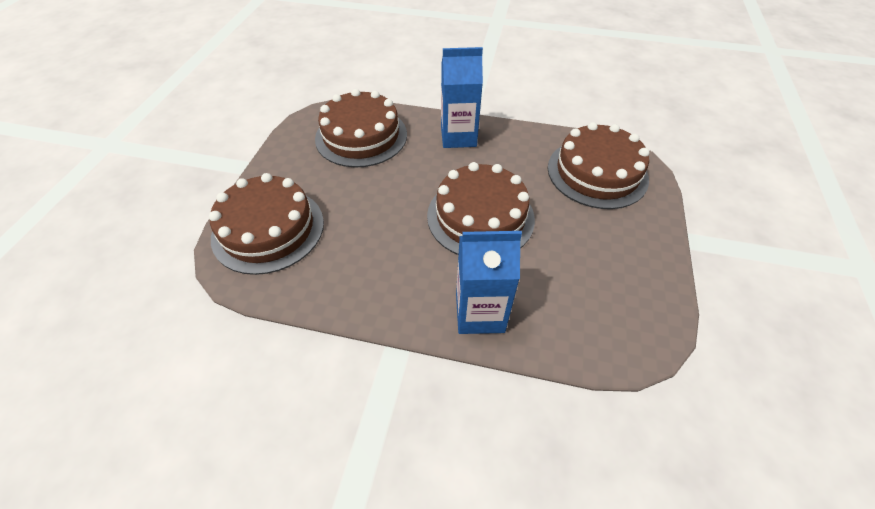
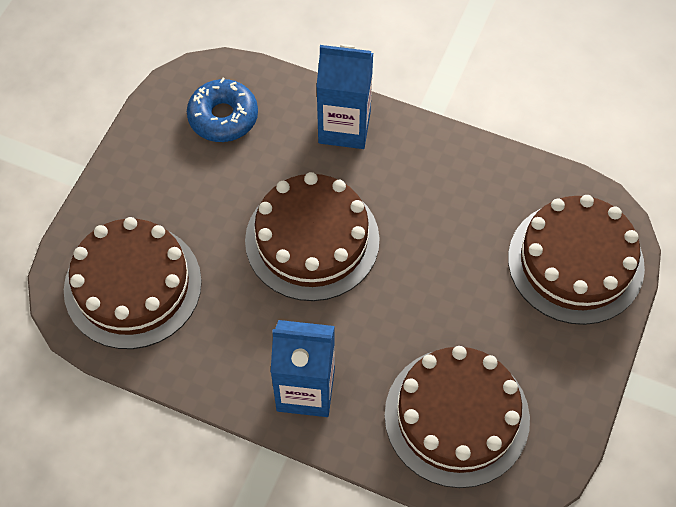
camera: 170 degrees left, 10 degrees up
(598, 305) = (223, 117): none -> blue donut

